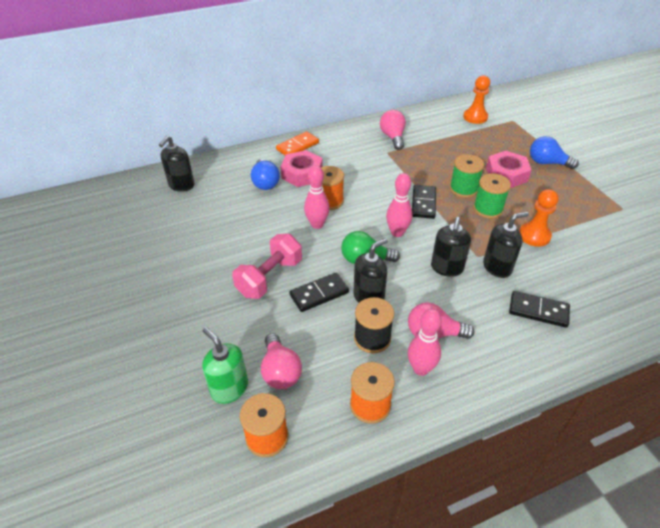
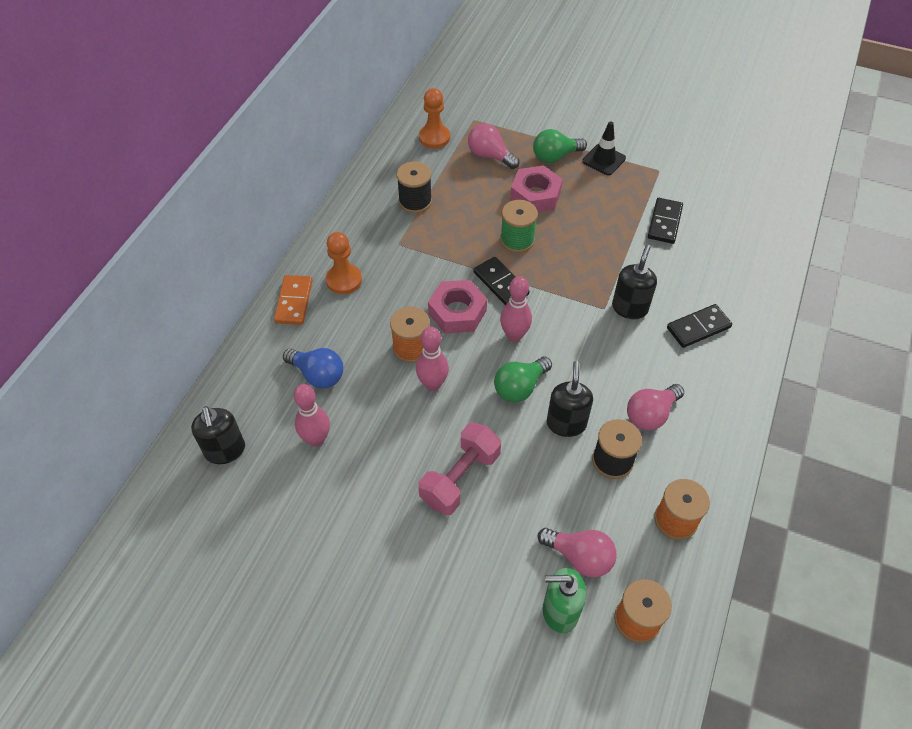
camera: 45 degrees left, 10 degrees up
(270, 277) = (460, 478): pink dumbbell -> pink dumbbell turned 45 degrees clockwise
(302, 174) = (343, 334): pink nut -> pink nut (457, 312)
(319, 294) = (523, 456): black domino -> black domino (664, 222)
(393, 137) = (382, 219): pink light bulb -> pink light bulb (490, 156)
(420, 369) = (675, 455): pink bowling pin -> pink bowling pin (316, 439)
(423, 139) = (415, 201): none -> black spool
(447, 268) = (594, 341): black soap dispenser -> none
(488, 209) = (560, 249): green spool -> none
(534, 235) = (624, 251): orange pawn -> orange pawn (344, 280)
(547, 163) = (555, 157): blue light bulb -> green light bulb
(583, 181) = (603, 160): none -> black traffic cone

